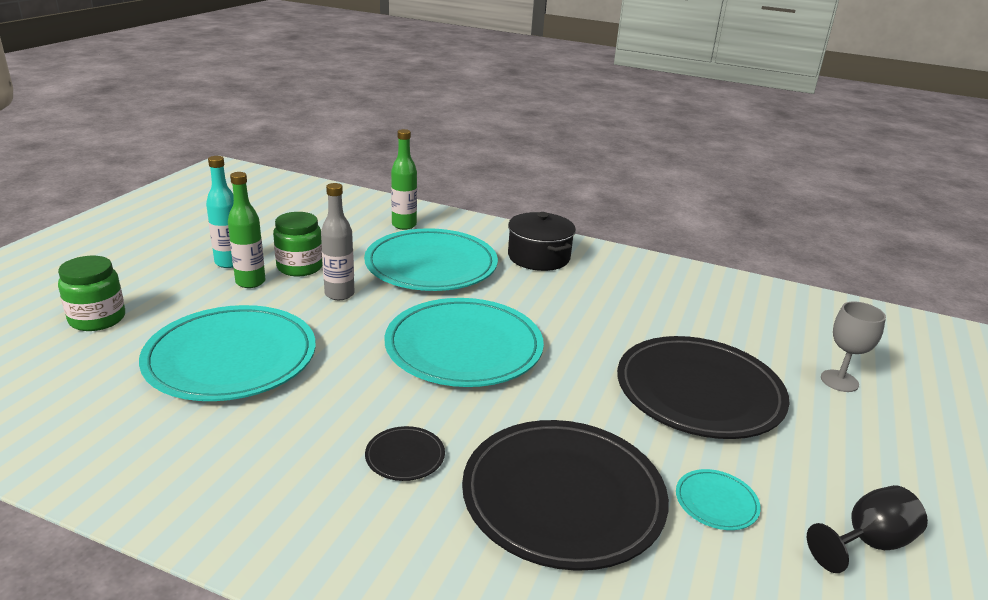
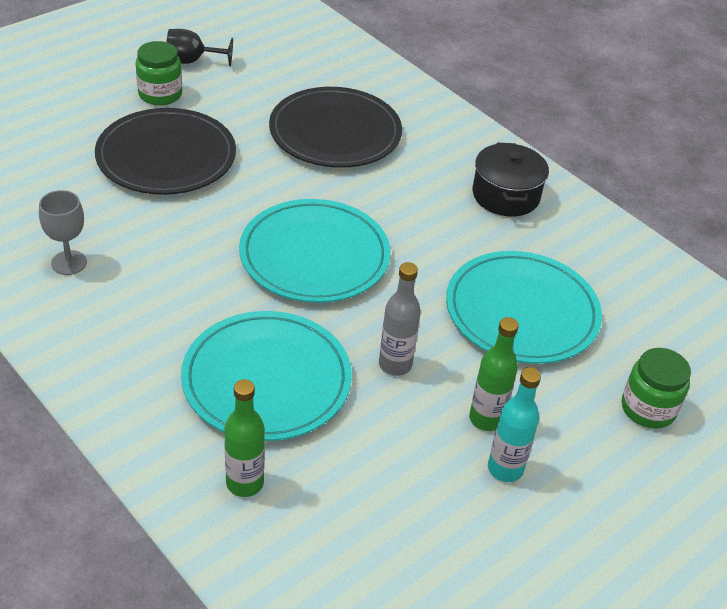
camera: 155 degrees left, 15 degrees up
(300, 267) = (422, 430): green jar -> green jar (160, 94)
(405, 456) = (417, 186): black plate -> none
(538, 257) = (127, 351): black pot -> black pot (506, 195)
(716, 502) = (248, 101): turquoise plate -> none
(839, 381) = (46, 128): grey goblet -> grey goblet (69, 263)

